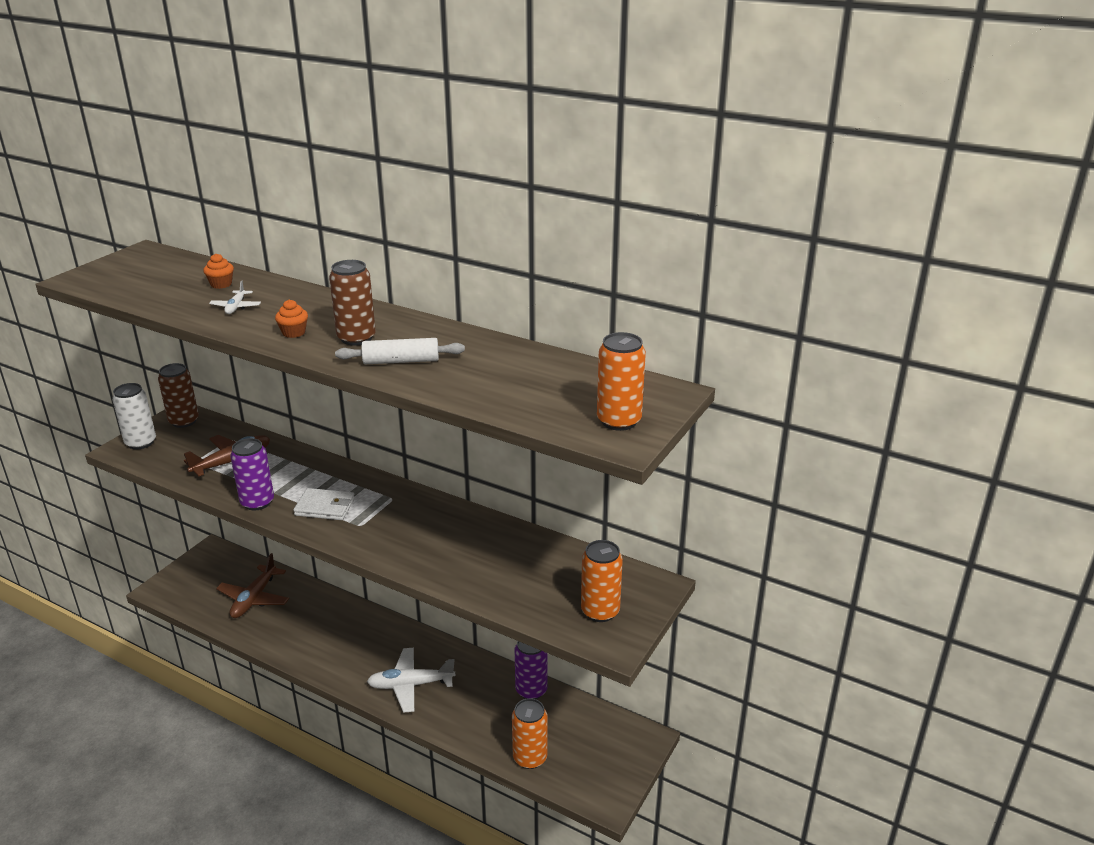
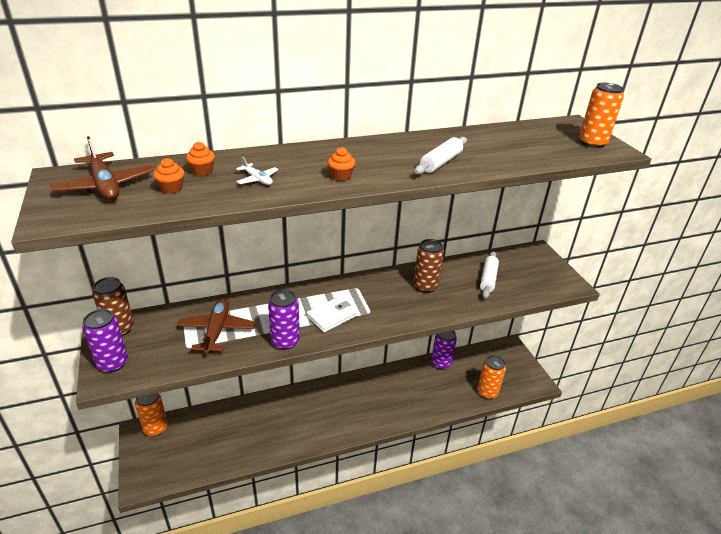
camera: 50 degrees left, 5 degrees up
(140, 442) = (112, 363): white can -> purple can
(174, 288) = (171, 188): none -> orange cupcake
(254, 598) = (223, 435): brown plane -> brown plane (105, 186)
(356, 338) = (384, 162): brown can -> brown can (425, 286)
(410, 685) = (388, 406): white plane -> none
(531, 573) = (488, 279): none -> white rolling pin
(600, 611) = (542, 275): orange can -> orange can (155, 428)

